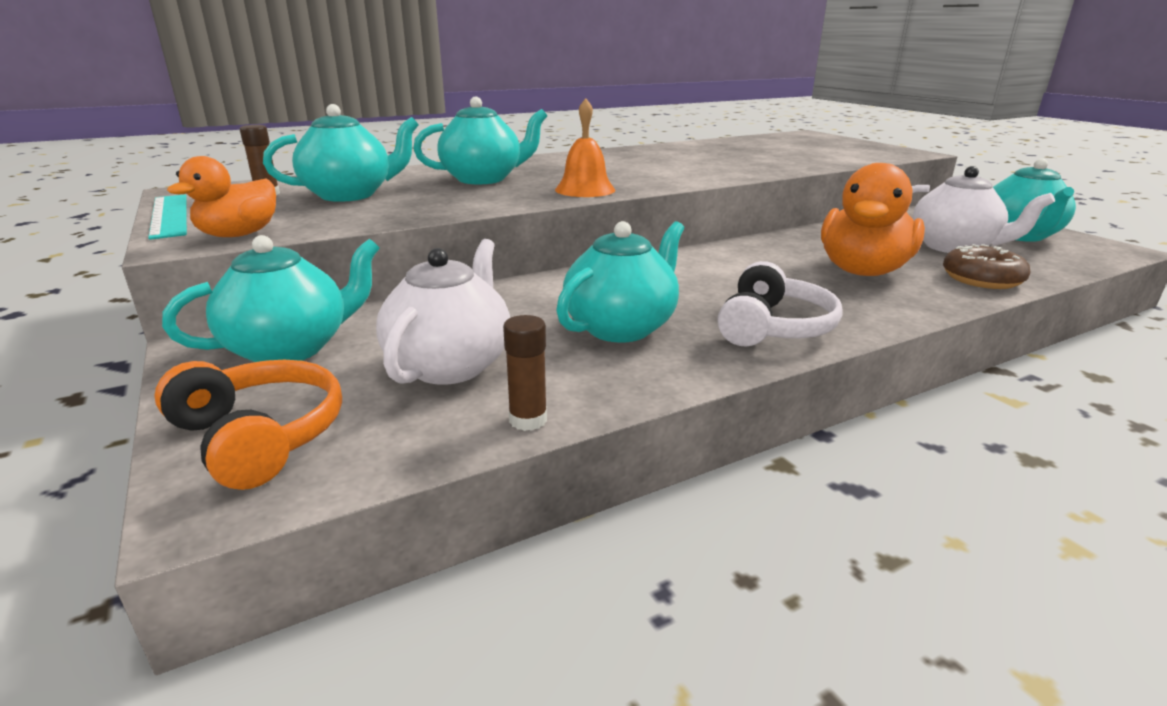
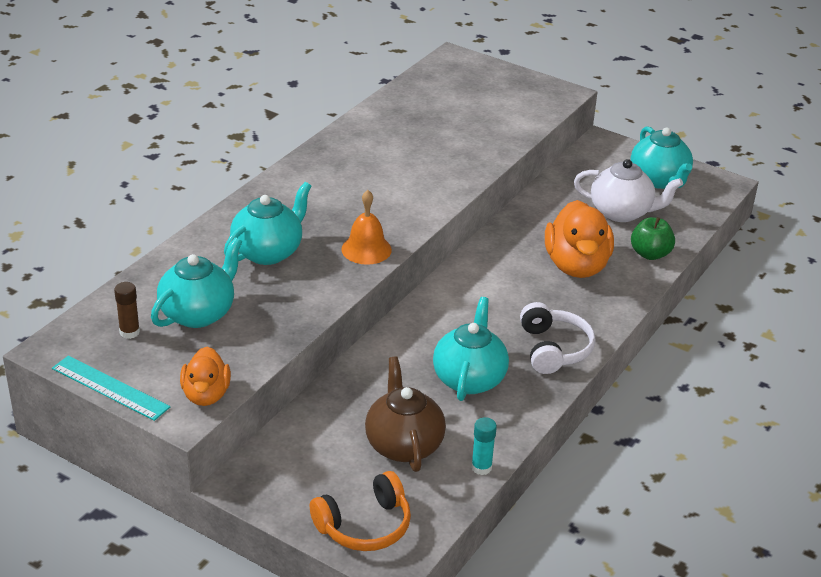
camera: 30 degrees left, 10 degrees up
(259, 437) = (364, 525): orange headphones -> orange headphones turned 135 degrees clockwise
(291, 348) = (295, 465): turquoise teapot -> none
(451, 365) = (403, 445): white teapot -> brown teapot
(528, 420) = (481, 467): brown glue stick -> turquoise glue stick
(981, 279) = (650, 254): brown donut -> green apple

